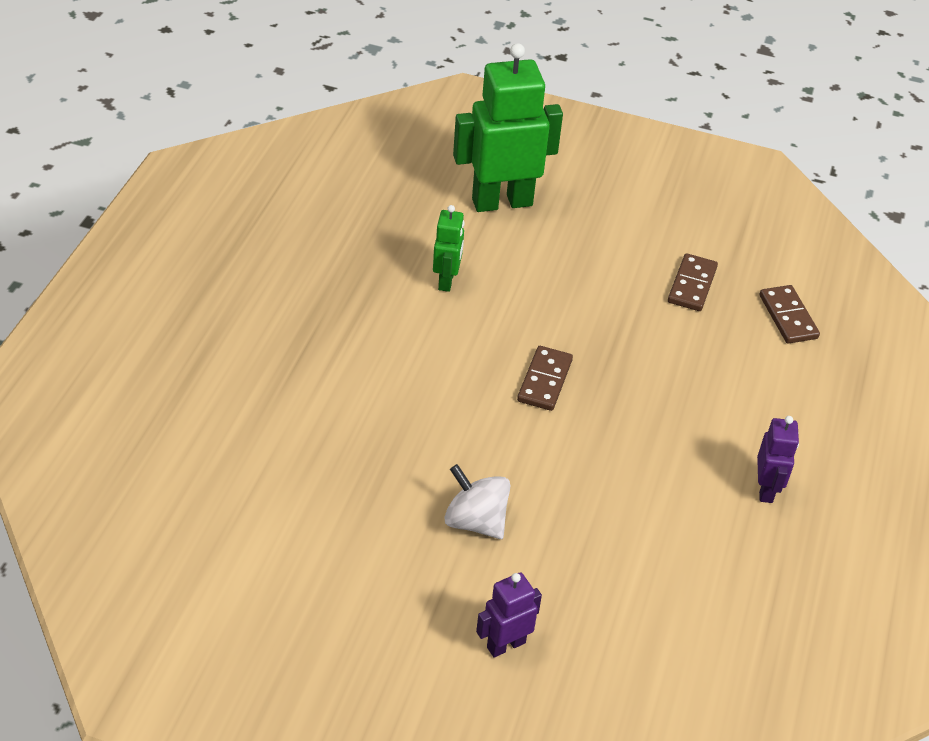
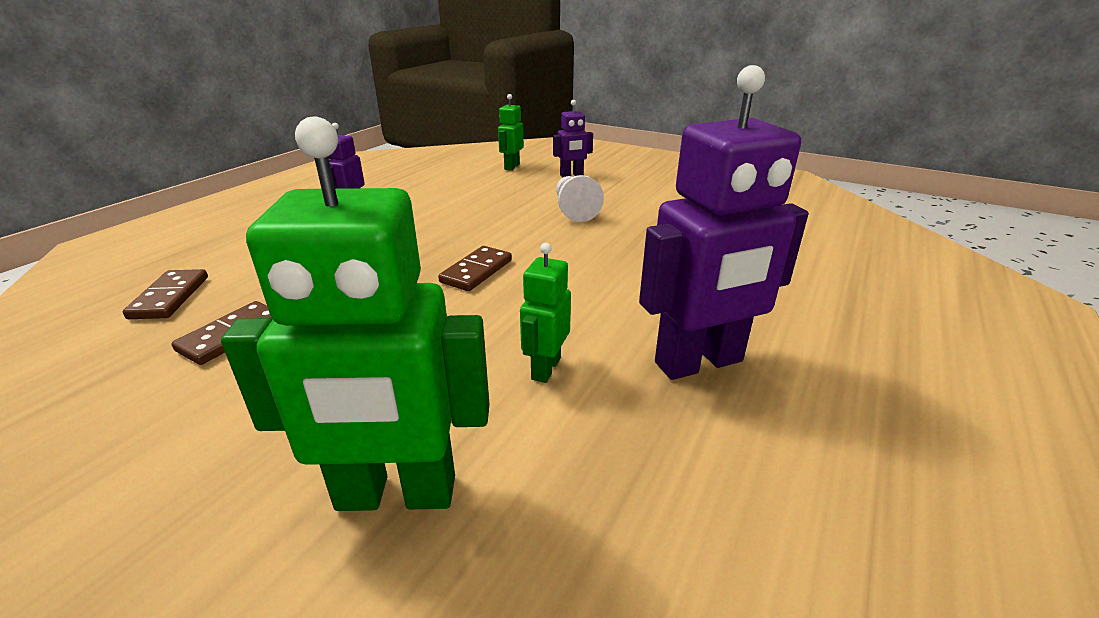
camera: 165 degrees left, 15 degrees down
(336, 296) = (699, 363): none -> purple robot
(476, 521) = (574, 210): white spinning top -> white pawn
(618, 669) = (511, 167): none -> green robot

